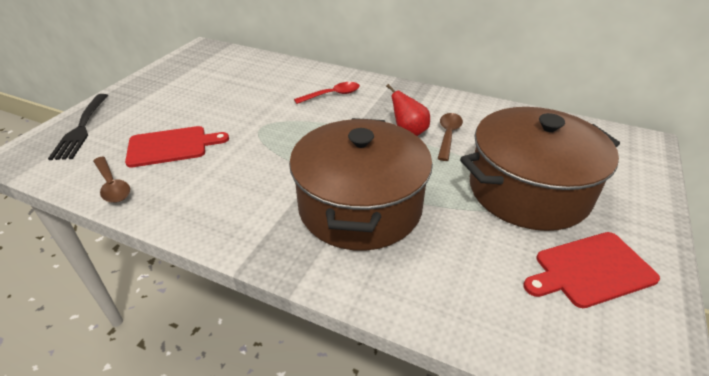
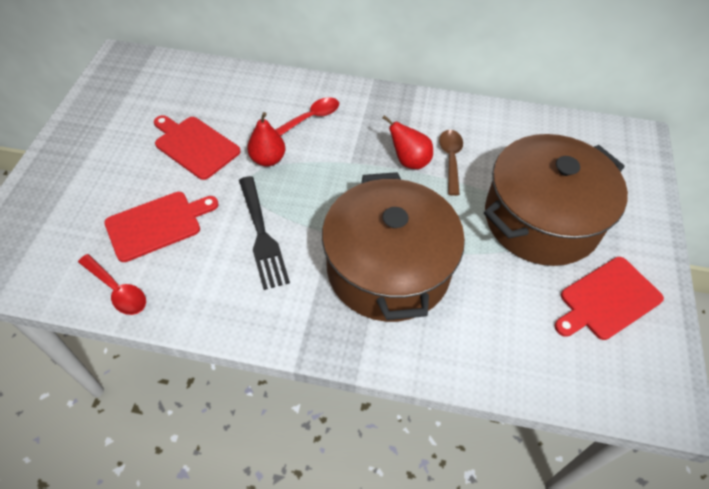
camera: 15 degrees left, 15 degrees up
(81, 129) = (35, 216): black fork -> black fork (262, 235)
(112, 185) = (117, 290): brown spoon -> red spoon
(229, 101) = (195, 146): none -> red cutting board
(284, 116) = (268, 159): none -> red pear

